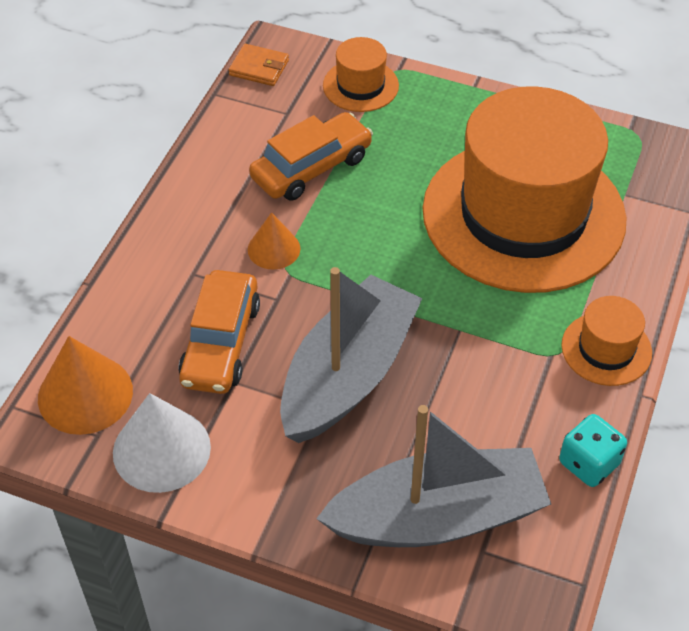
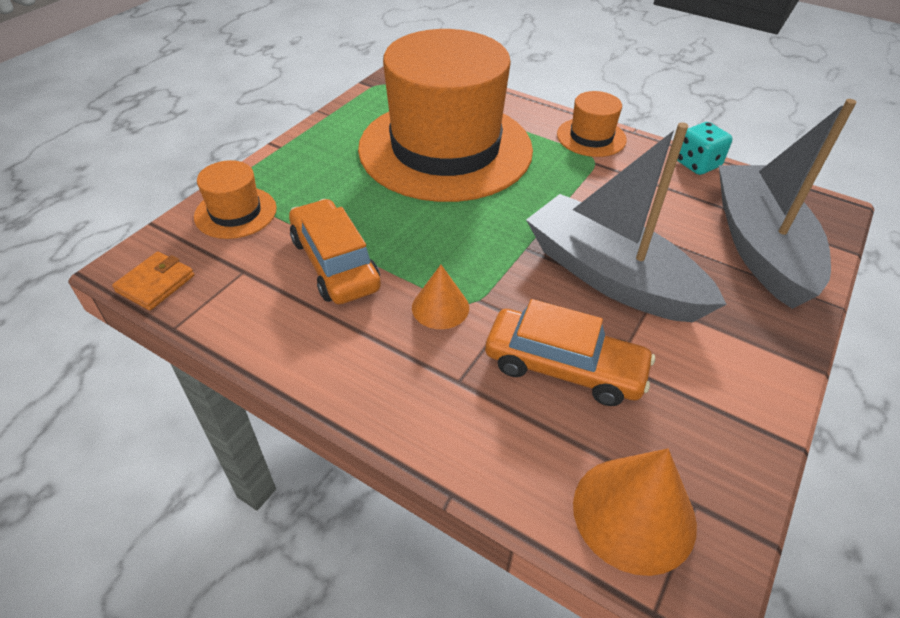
camera: 80 degrees left, 5 degrees down
(161, 449) = (711, 438): white cone -> none

